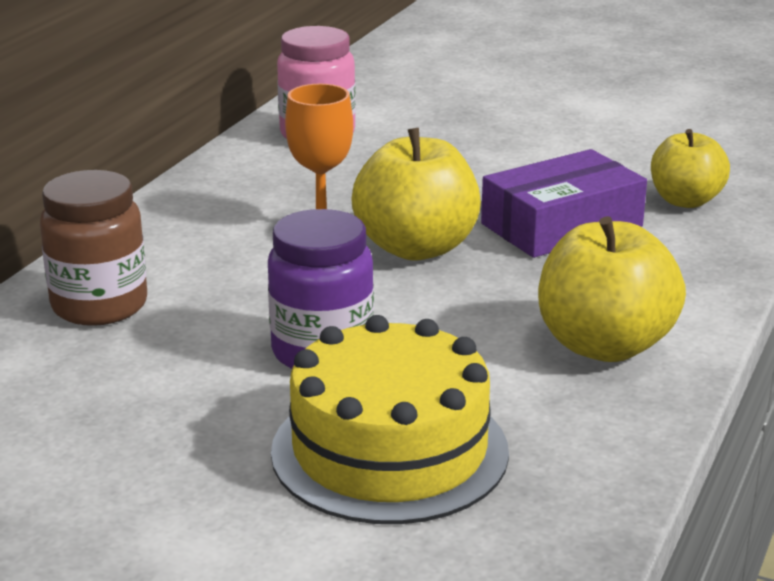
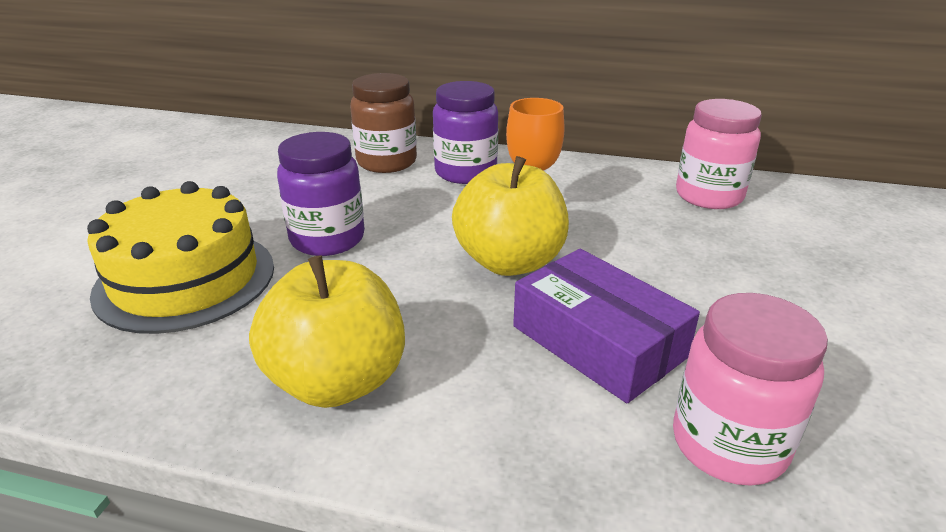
camera: 80 degrees right, 5 degrees up
(174, 252) = (465, 172): none -> purple jar
(685, 201) = (728, 444): yellow apple -> pink jar

